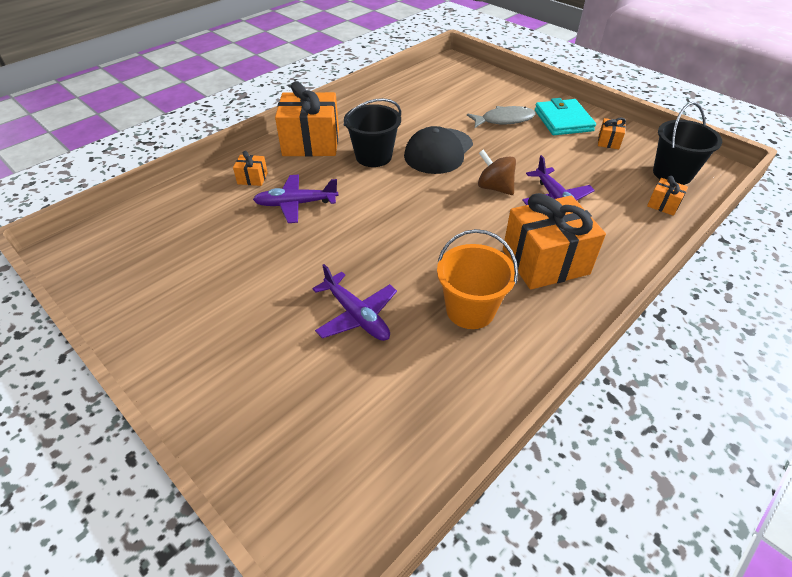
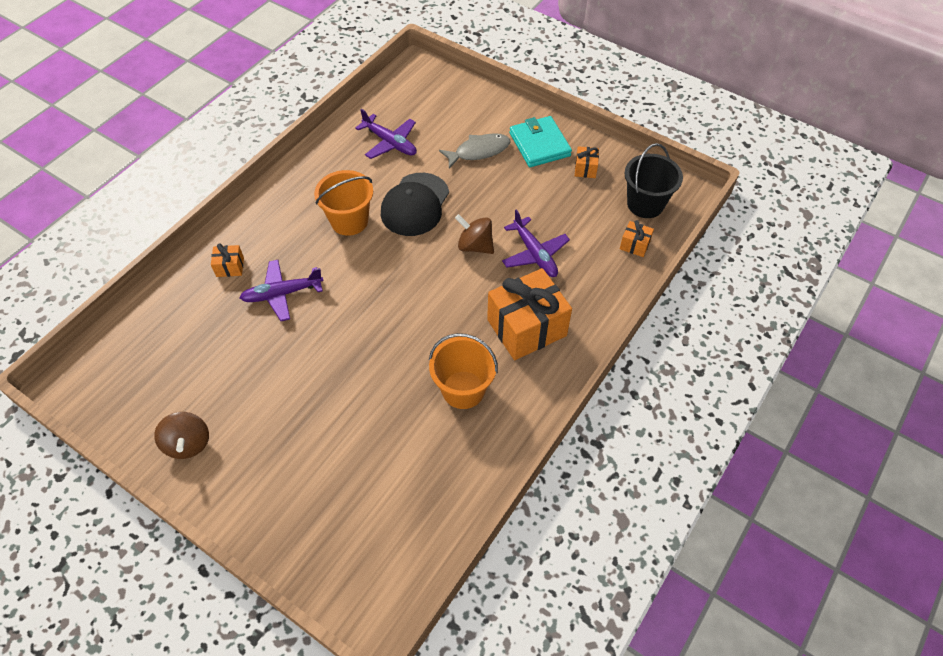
camera: 10 degrees left, 10 degrees up
(161, 320) = (188, 443): none -> brown spinning top
(311, 143) = (280, 210): orange gift -> none
(356, 315) = (364, 410): purple plane -> purple plane (390, 142)
(373, 156) = (349, 221): black bucket -> orange bucket

